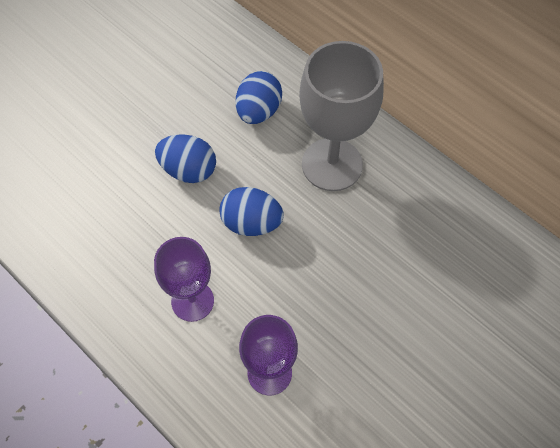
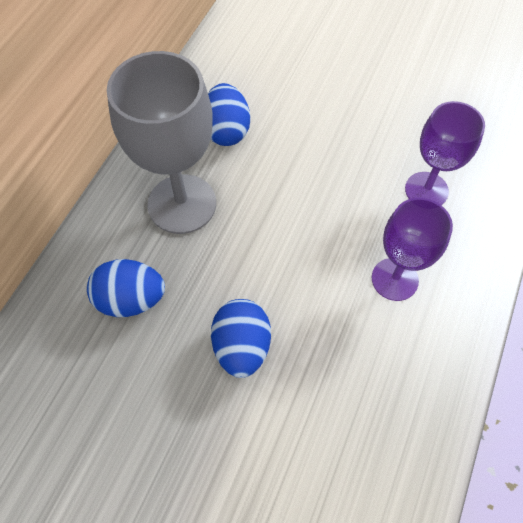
camera: 110 degrees left, 0 degrees up
(251, 223) = (283, 256): blue egg -> blue egg (226, 131)

